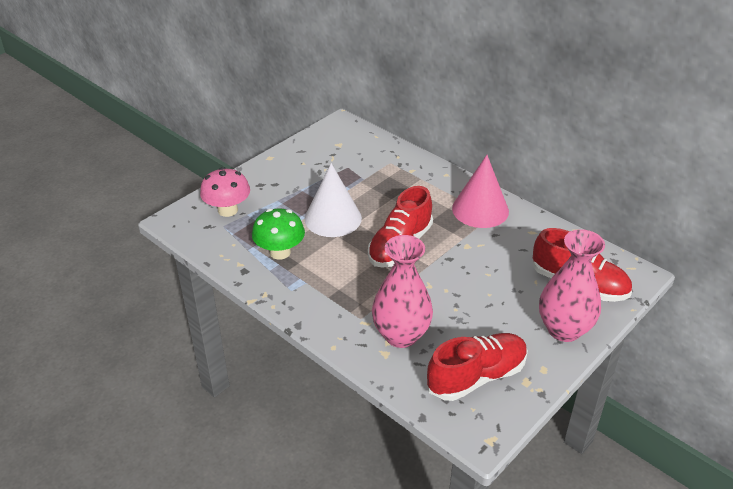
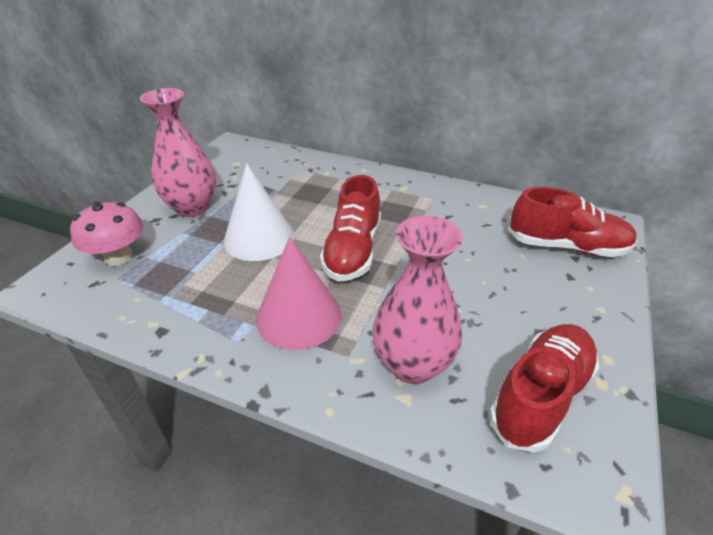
camera: 20 degrees left, 0 degrees up
(280, 252) = (205, 293): green mushroom -> none
(480, 209) = (418, 195): pink cone -> pink cone (299, 316)
(564, 329) = (591, 301): pink vase -> pink vase (192, 207)

